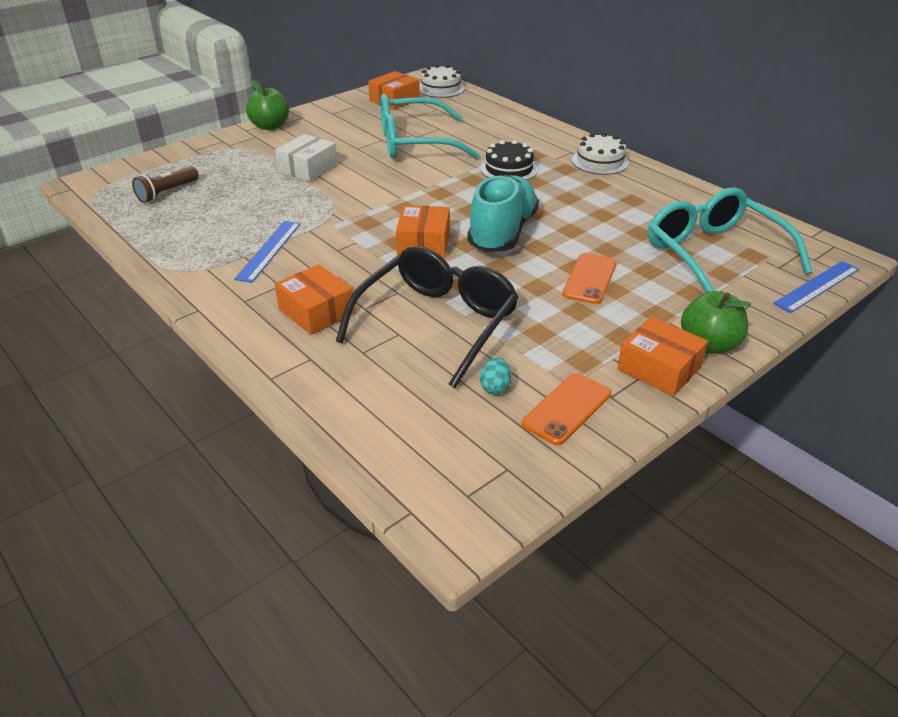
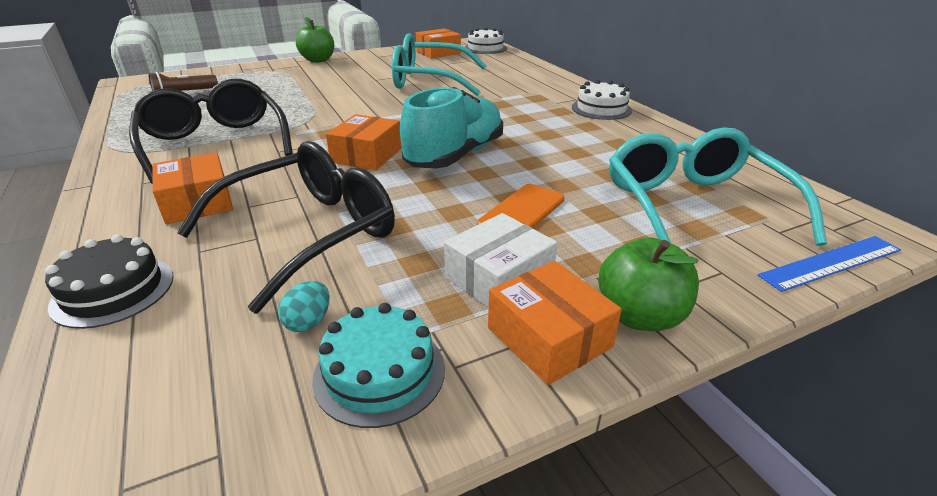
camera: 15 degrees right, 5 degrees down
(269, 250) = (215, 144): blue ruler -> black glasses
(308, 168) = (318, 89): white box -> white box (499, 278)
(509, 169) = (503, 106): black cake -> black cake (113, 291)
(567, 409) = (379, 372): orange phone -> turquoise cake

